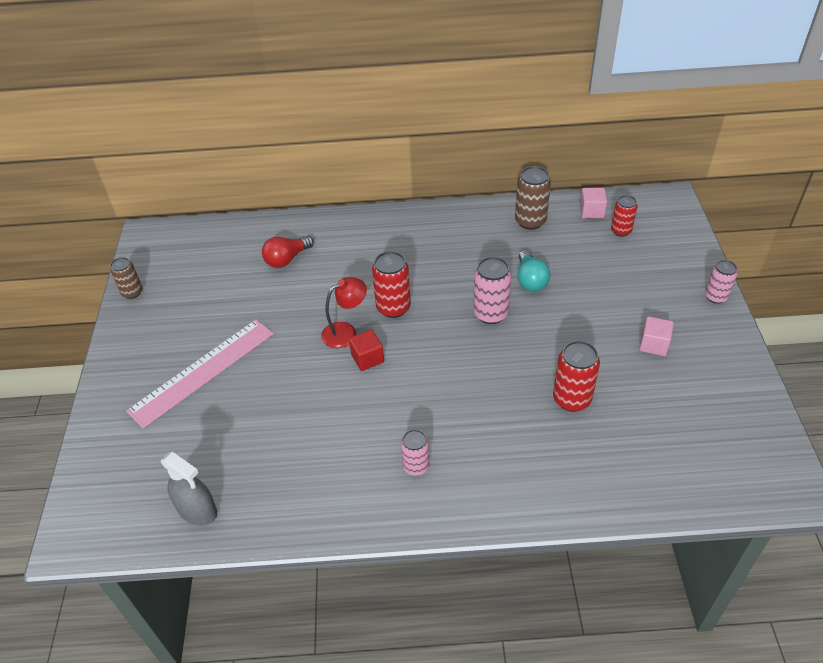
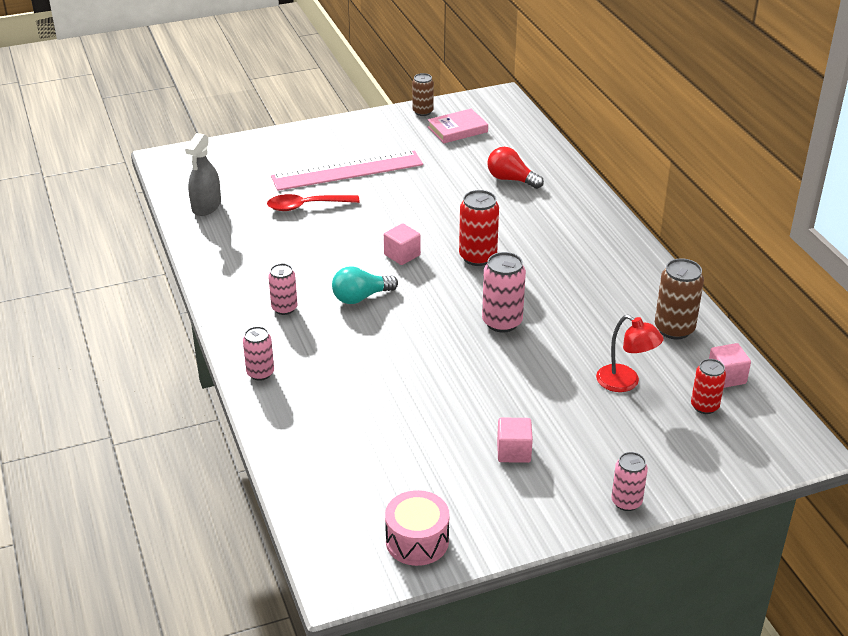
camera: 70 degrees right, 10 degrees down
(182, 275) = (457, 129): none -> pink book
(203, 371) = (347, 171): pink ruler -> pink ruler turned 45 degrees counterclockwise
(248, 417) = (306, 206): none -> red spoon
(346, 332) = (430, 235): red lamp -> red lamp (625, 383)
(367, 358) = (402, 255): red cube -> pink cube
(512, 504) = (260, 373): none -> pink can
(530, 280) = (570, 343): turquoise light bulb -> turquoise light bulb (361, 297)
(571, 399) = (404, 396): red can -> none
(750, 427) = (417, 541): none -> pink drum

